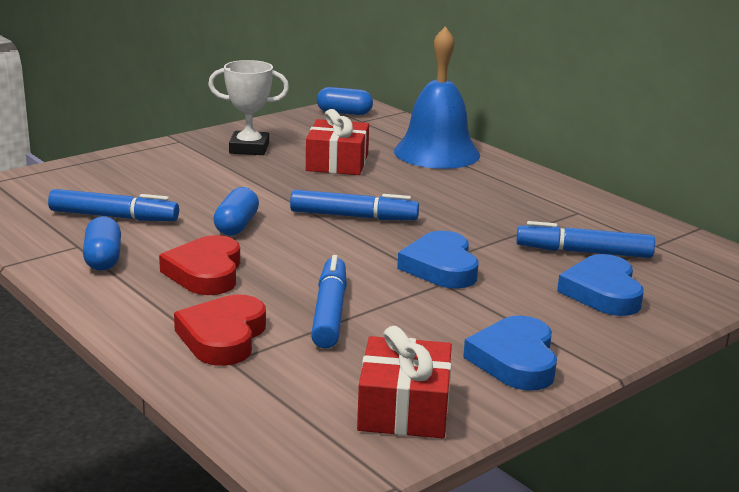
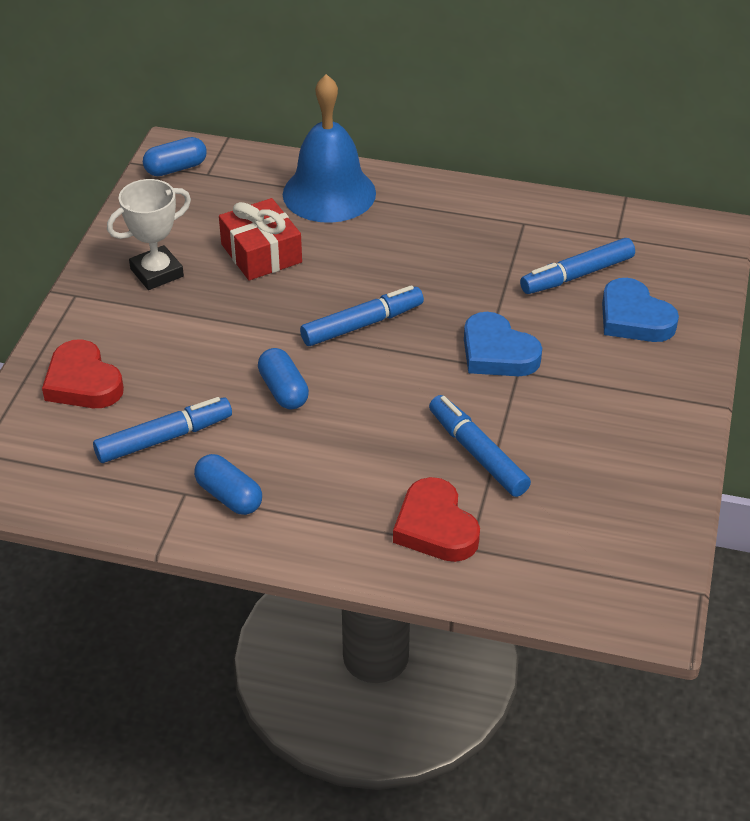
camera: 35 degrees left, 20 degrees up
(205, 272) = (332, 463): red heart -> red heart (83, 382)
(404, 408) = (632, 521): red gift -> none
(515, 360) = (650, 429): blue heart -> none

